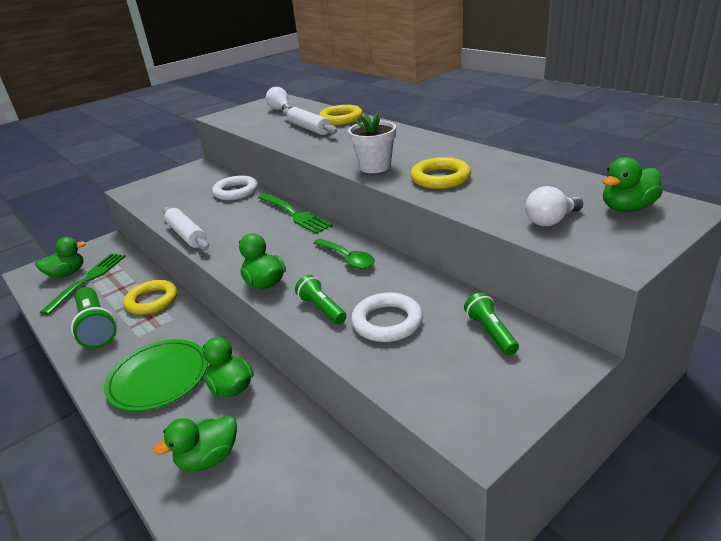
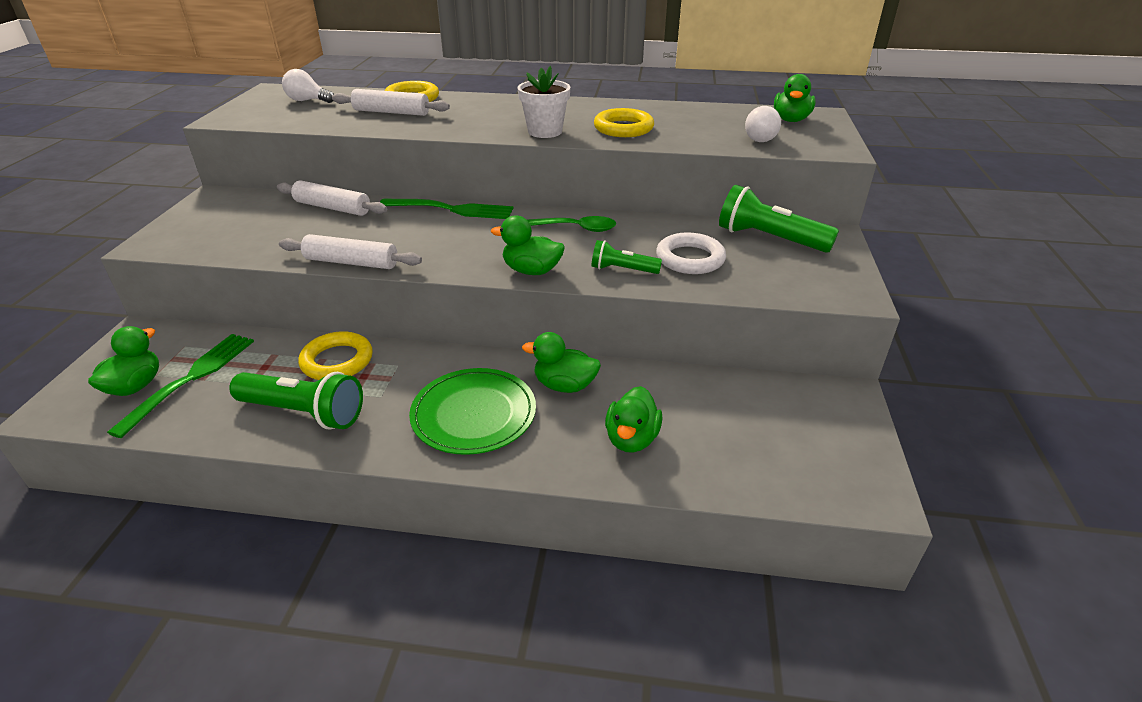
camera: 45 degrees left, 5 degrees up
(87, 280) = (190, 379): green fork -> green fork turned 45 degrees clockwise
(236, 191) = (332, 207): white ring -> white rolling pin
(490, 332) = (769, 239): green flashlight -> green flashlight, size x1.74

